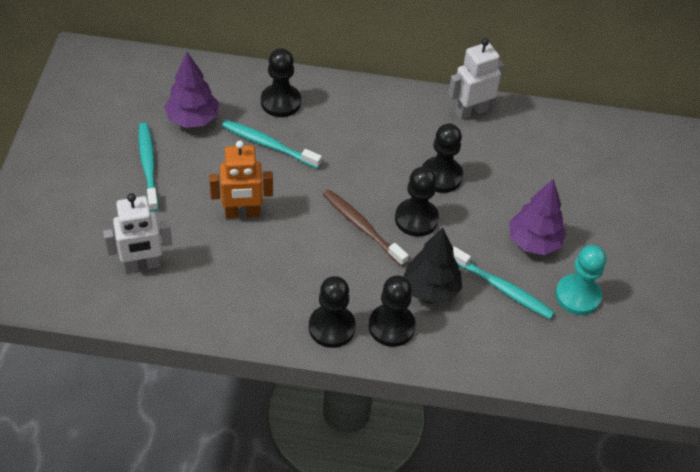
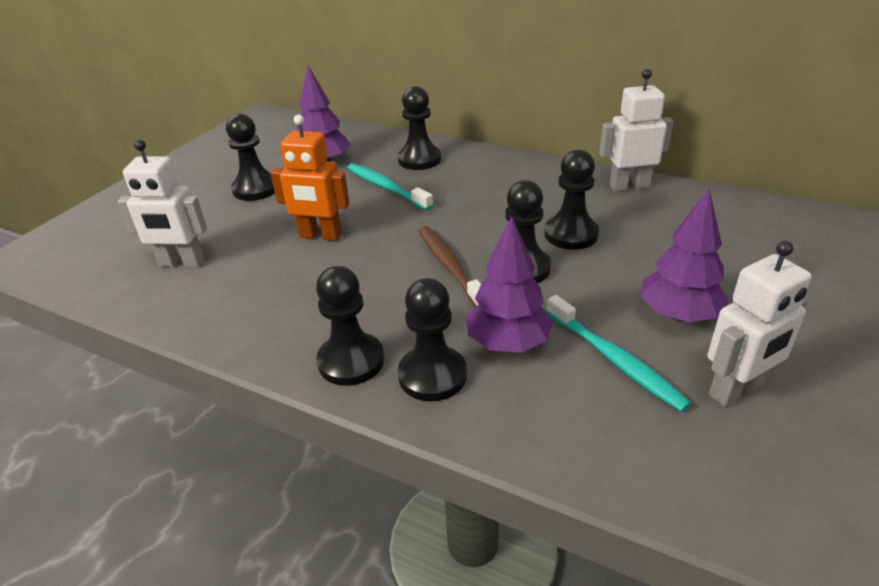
camera: 25 degrees right, 15 degrees down
(148, 166) = (255, 189): turquoise toothbrush -> black pawn
(430, 290) = (508, 343): black tree -> purple tree
(577, 296) = (736, 390): turquoise pawn -> white robot

